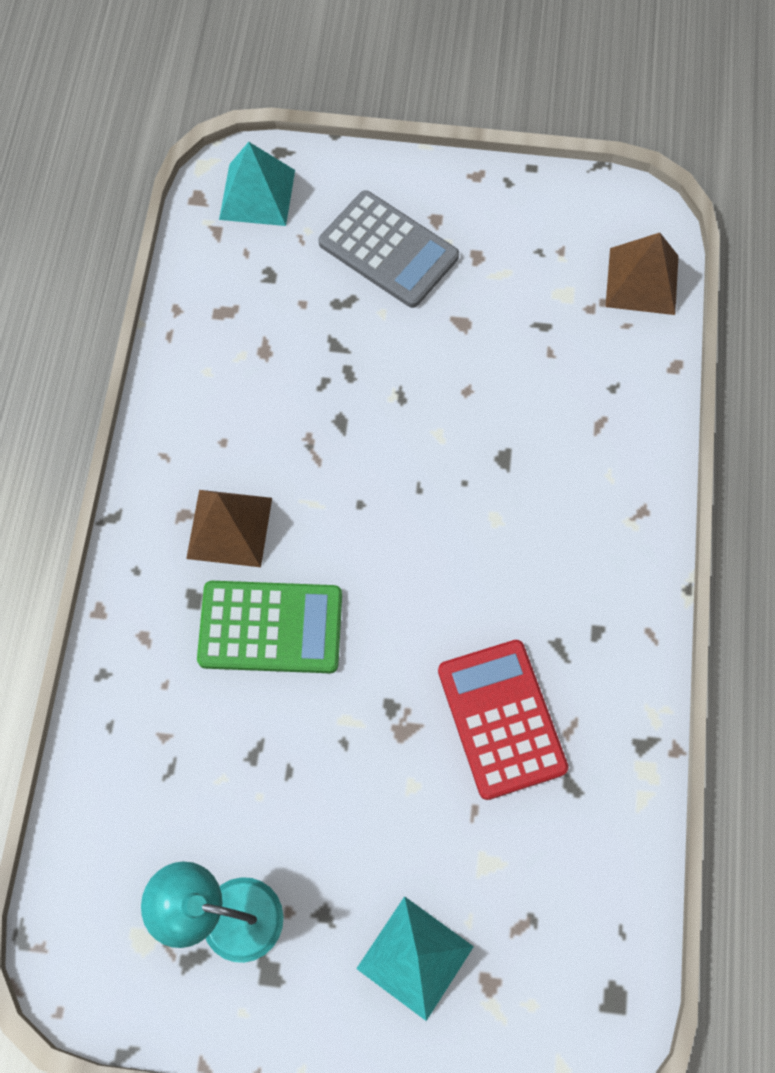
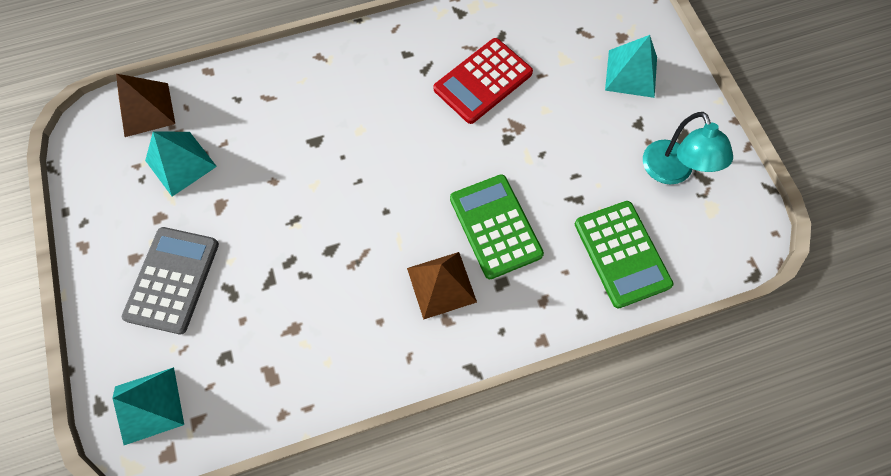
camera: 115 degrees left, 0 degrees up
(148, 771) = (621, 254): none -> green calculator
(542, 298) = (181, 163): none -> turquoise pyramid

